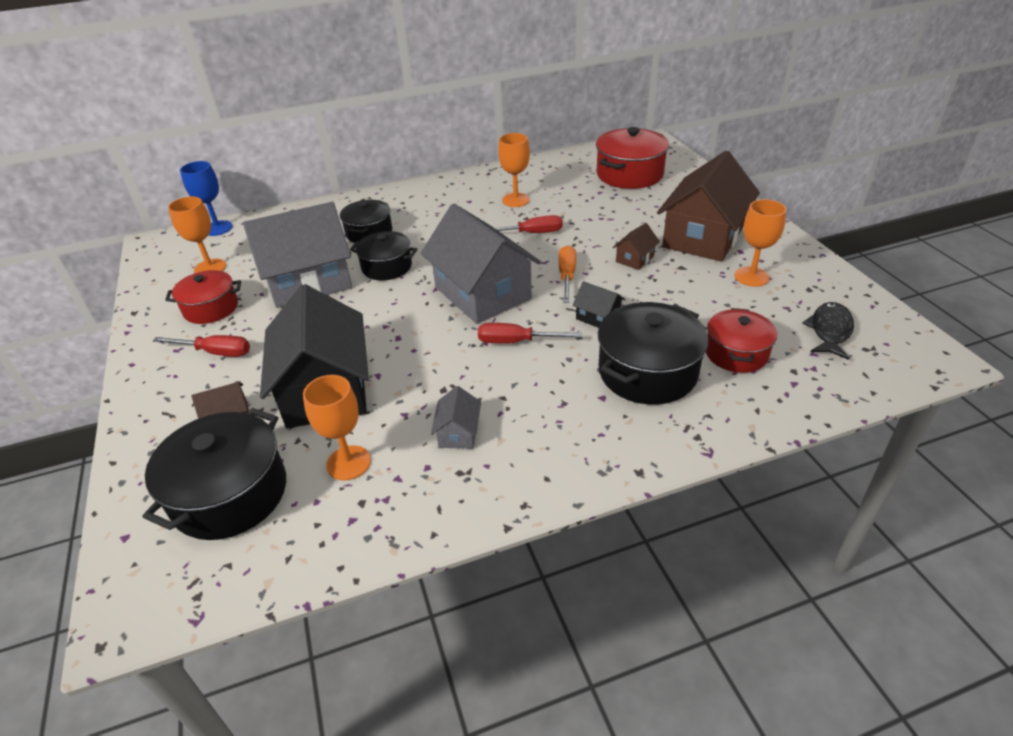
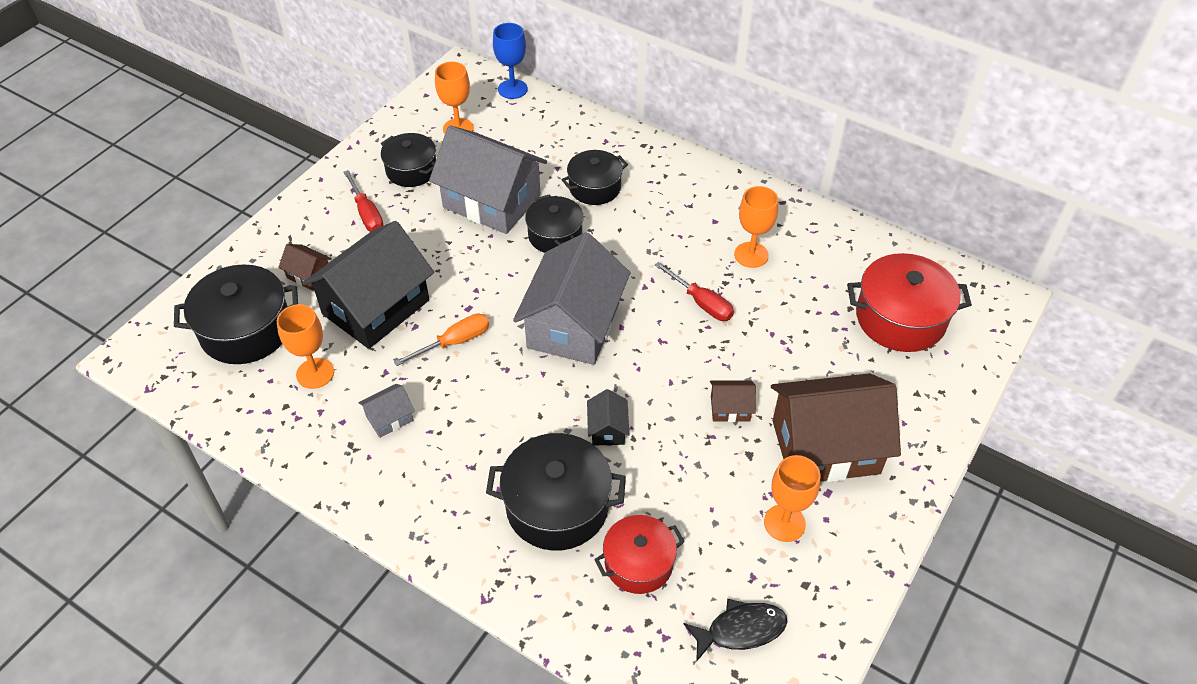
camera: 50 degrees right, 10 degrees up
(211, 308) = (411, 170): red pot -> black pot
(516, 342) = (525, 390): red screwdriver -> none
(567, 276) = (652, 371): orange screwdriver -> orange screwdriver (454, 342)

